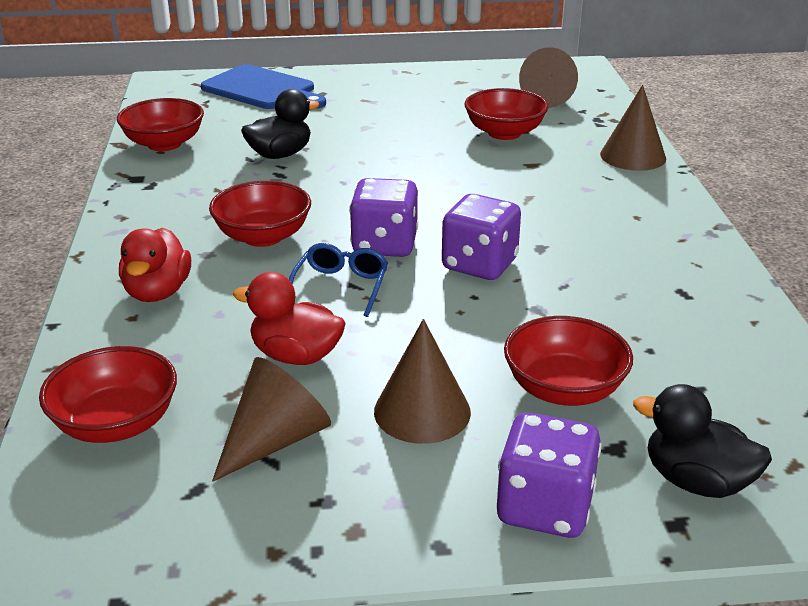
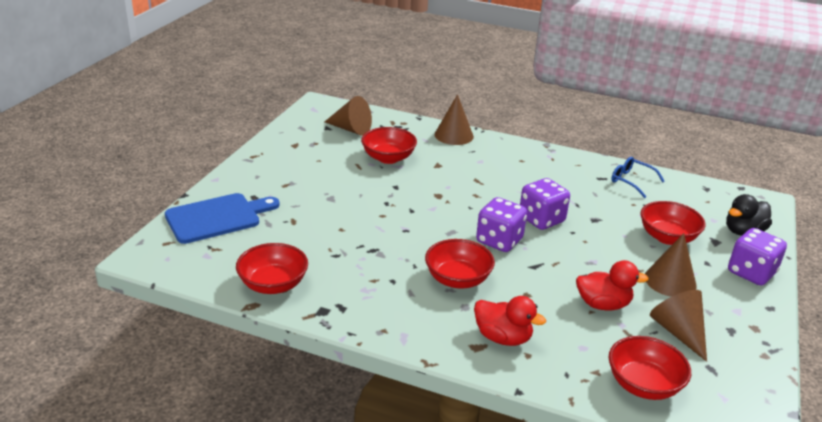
camera: 65 degrees left, 0 degrees up
(280, 154) = (342, 241): black duck -> none
(296, 356) = (603, 304): red duck -> red duck turned 135 degrees counterclockwise
(341, 287) = (538, 269): blue glasses -> blue glasses (631, 181)

